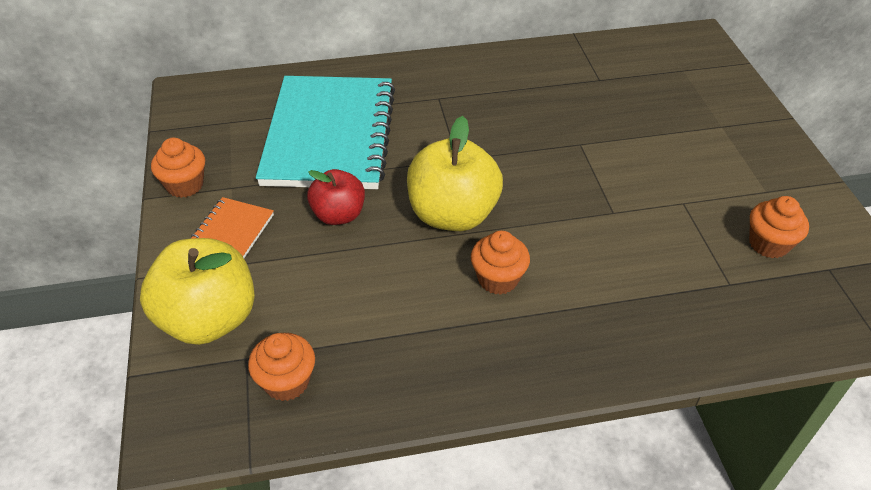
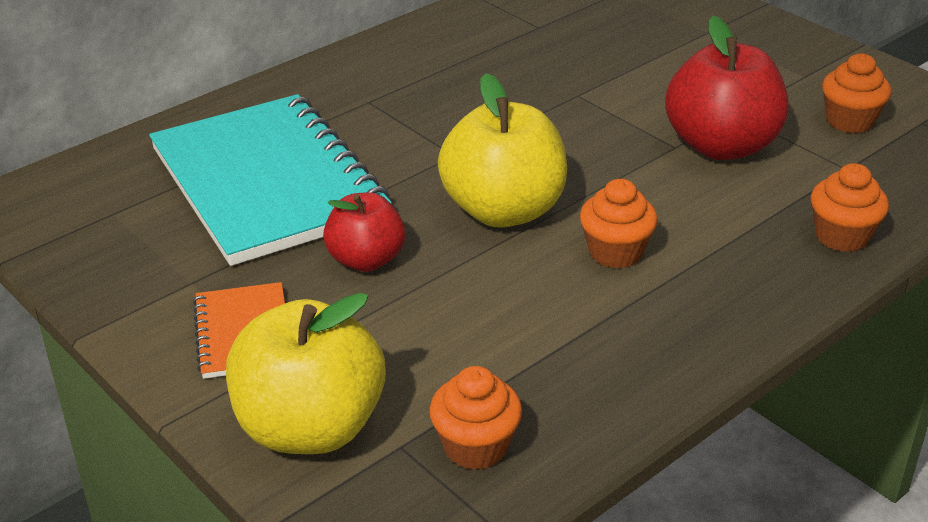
camera: 30 degrees left, 10 degrees down
(185, 185) = (122, 303): orange cupcake -> orange cupcake (842, 236)
(648, 225) = (721, 146): none -> red apple

